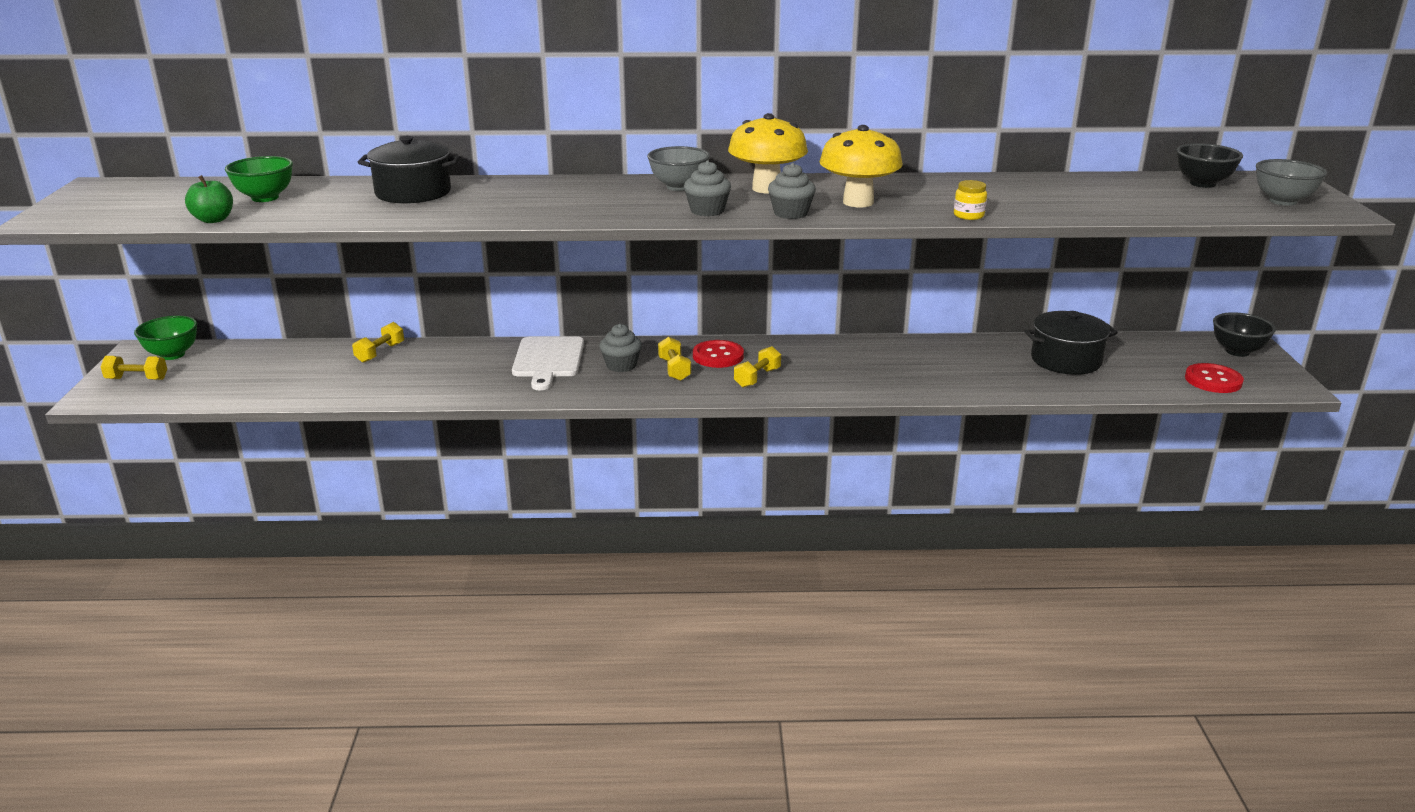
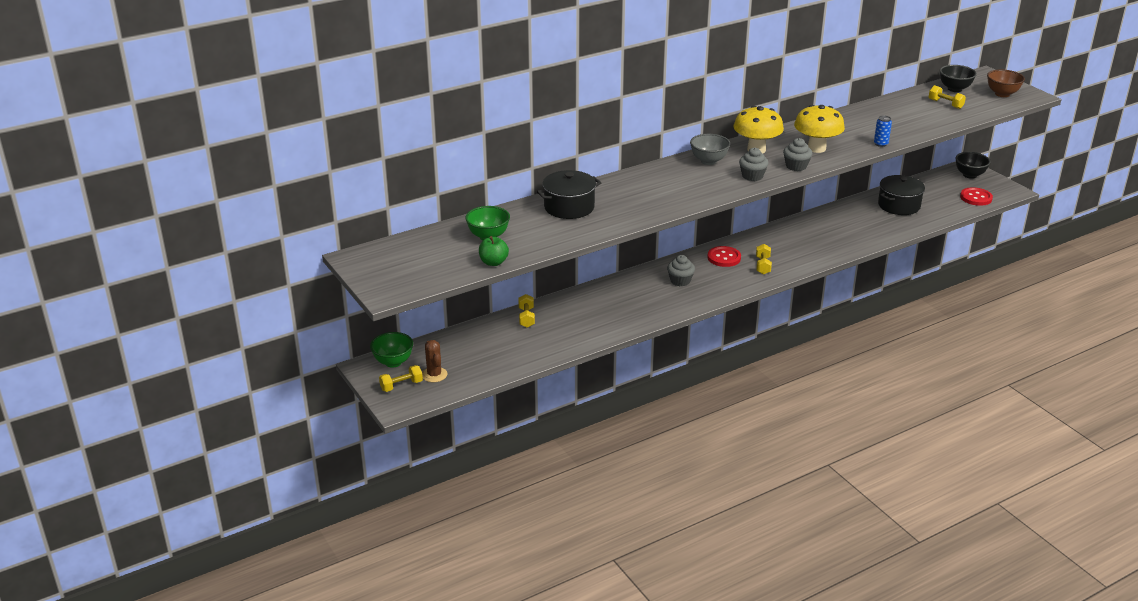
camera: 30 degrees left, 5 degrees up
(186, 379) = (434, 375): none -> brown cactus
(548, 360) = (634, 290): white cutting board -> none
(674, 369) = (712, 274): yellow dumbbell -> yellow dumbbell (945, 104)
(968, 215) = (880, 144): yellow jar -> blue can
(1282, 201) = (1002, 94): grey bowl -> brown bowl

